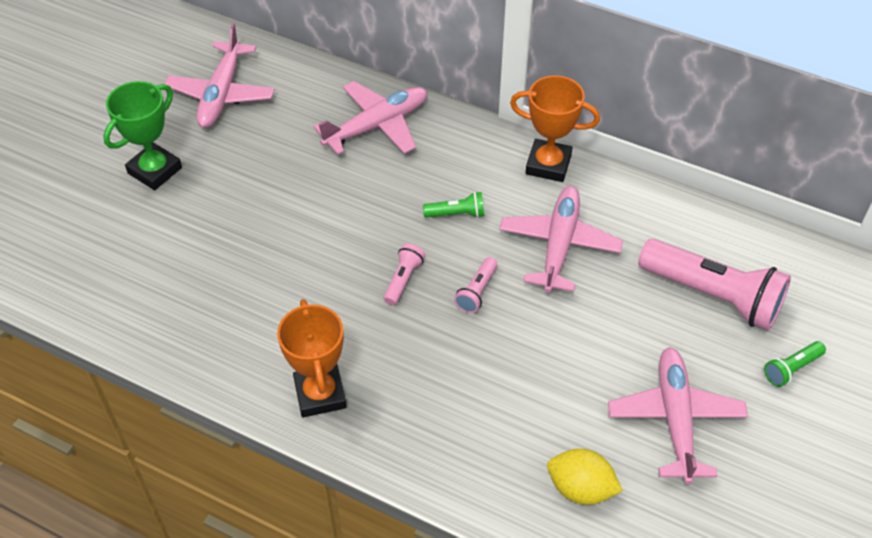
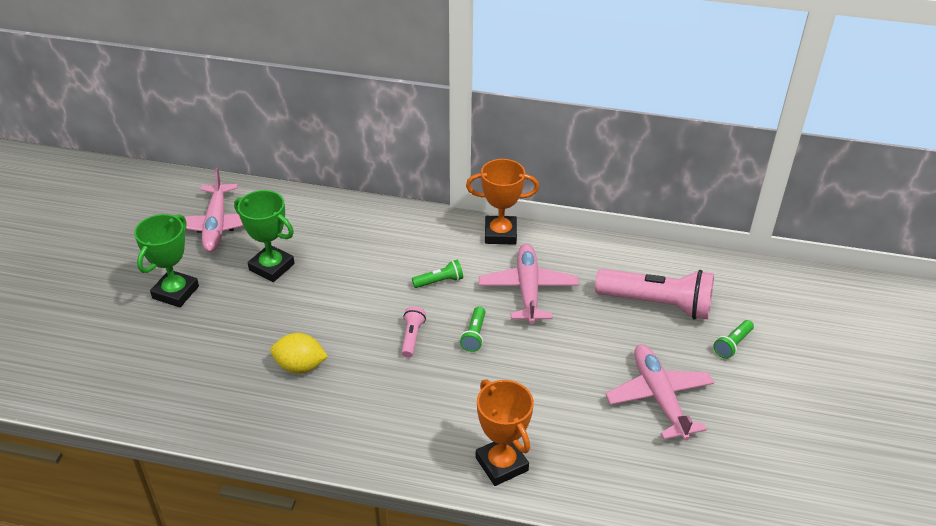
camera: 15 degrees left, 10 degrees down
(269, 158) = (271, 267): none -> green trophy
(320, 394) = (370, 436): orange trophy -> orange trophy (501, 464)
(376, 126) = (354, 228): pink plane -> none
(477, 292) = (474, 335): pink flashlight -> green flashlight
(580, 488) = (604, 463): yellow lemon -> yellow lemon (300, 366)

